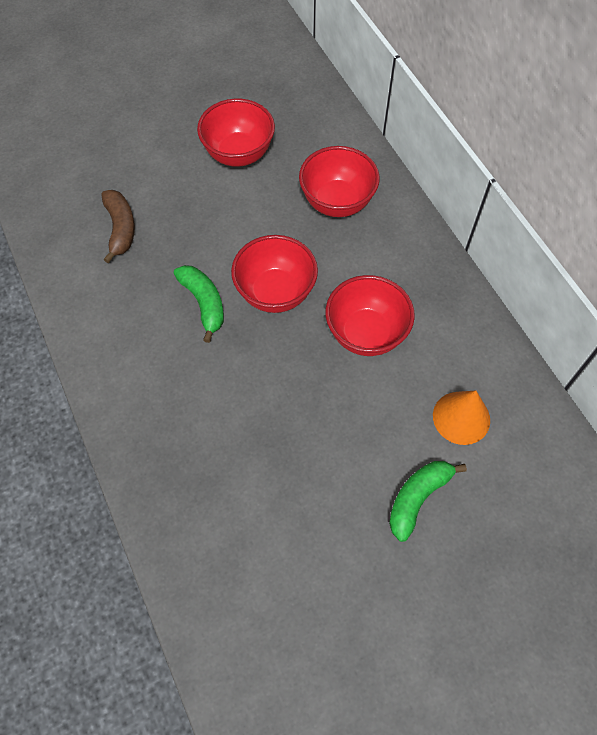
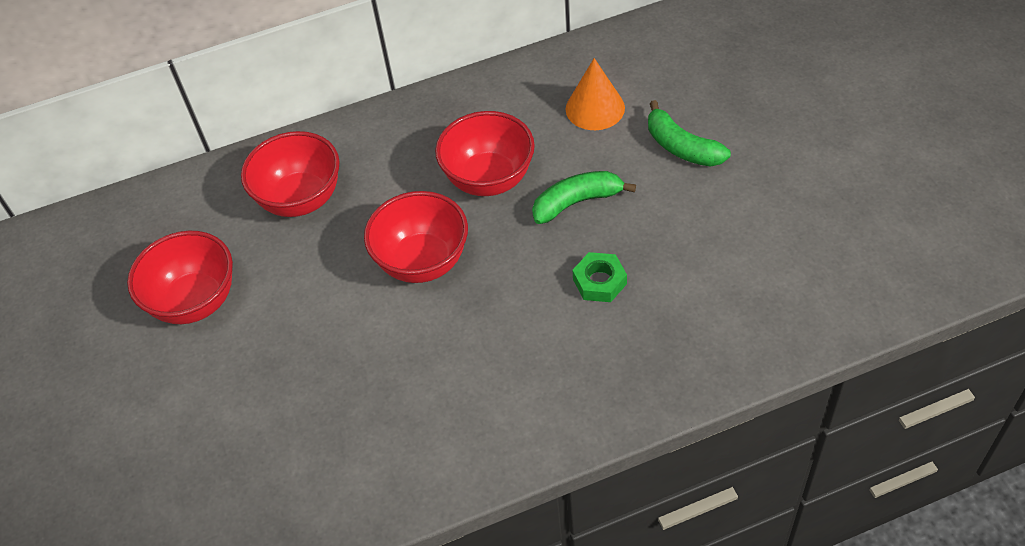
camera: 80 degrees left, 10 degrees down
(120, 229) = (290, 439): brown banana -> none
(203, 303) = (427, 336): green banana -> green banana (577, 202)
(255, 427) = (599, 282): none -> green nut

